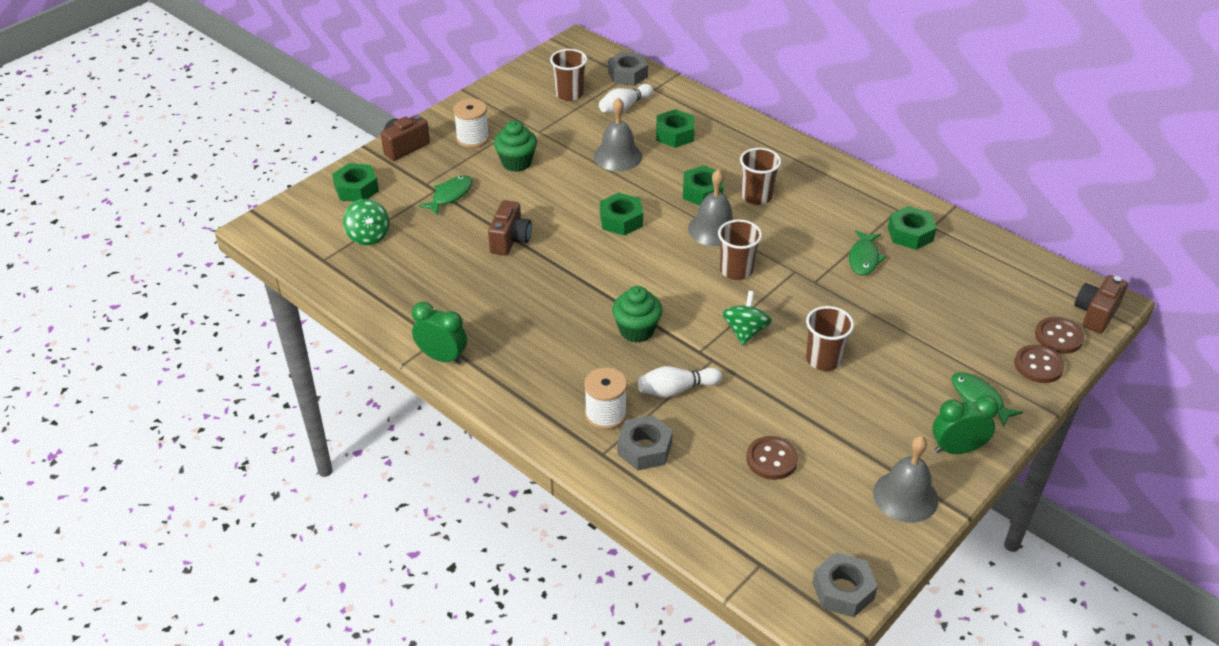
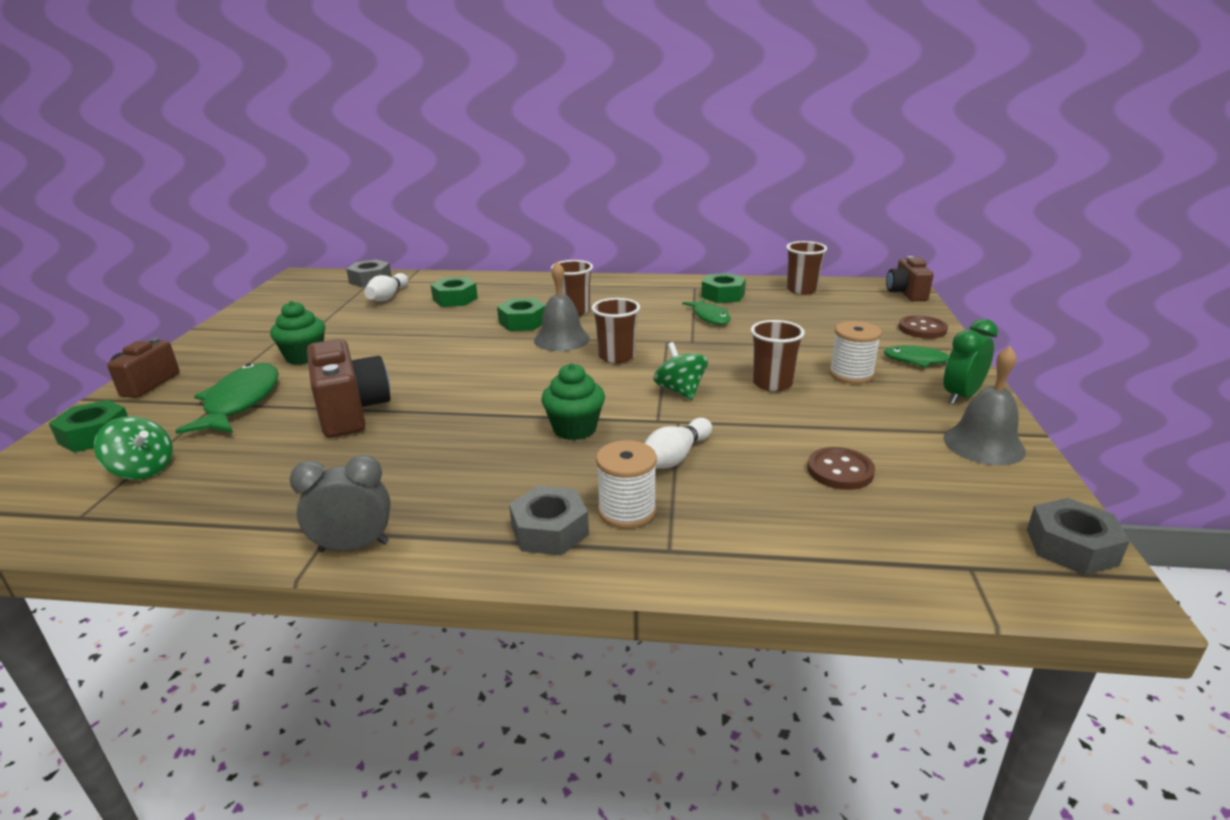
camera: 35 degrees left, 15 degrees down
(442, 357) = (354, 547): green clock -> grey clock
(450, 195) = (240, 402): green fish -> green fish, size x1.63
(472, 138) = (234, 355): white spool -> white spool (851, 374)
(510, 240) = (351, 412): brown camera -> brown camera, size x1.53
(569, 94) = (322, 303): brown cup -> brown cup (801, 290)
(617, 156) = (413, 324): grey bell -> none
(621, 220) = (464, 360): green nut -> none
(644, 449) = (709, 522): grey nut -> grey nut (550, 530)
(1058, 337) = (906, 311): brown button -> none

